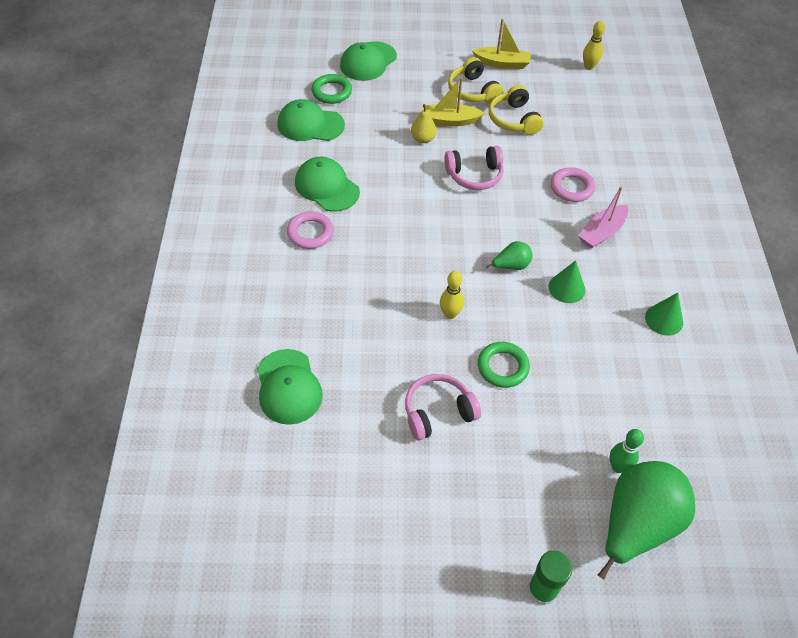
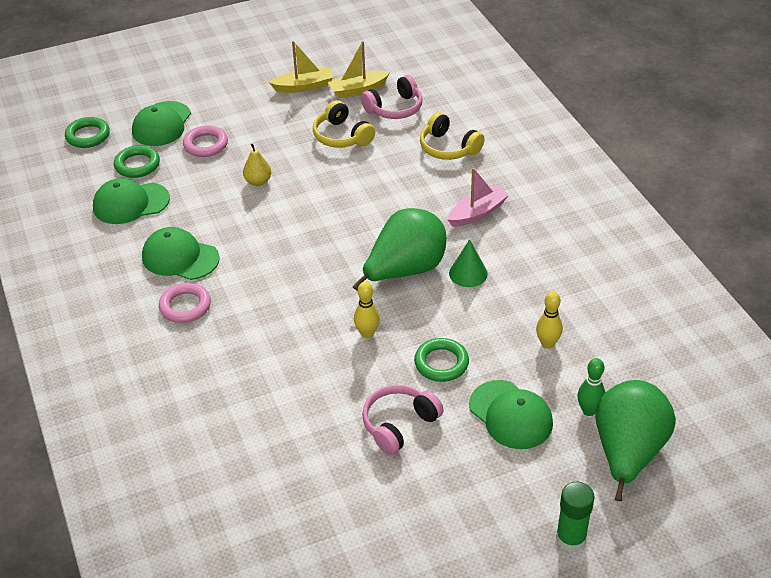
camera: 20 degrees left, 10 degrees down
(288, 387) = (237, 455): green cap -> green cap (510, 415)
(305, 53) = (88, 136): none -> green ring
(450, 121) = (277, 156): yellow boat -> yellow boat (358, 89)
(473, 91) = (287, 121): yellow headphones -> yellow headphones (448, 148)
(474, 175) = (328, 200): pink headphones -> pink headphones (394, 108)
(511, 266) = (405, 271): green pear -> green pear, size x2.19
(571, 187) = (429, 182): pink ring -> pink ring (206, 145)
(589, 67) = (392, 66): yellow bowling pin -> yellow bowling pin (547, 344)
(601, 232) = (477, 213): pink boat -> pink boat turned 150 degrees counterclockwise
(664, 319) = (571, 271): green cone -> none

